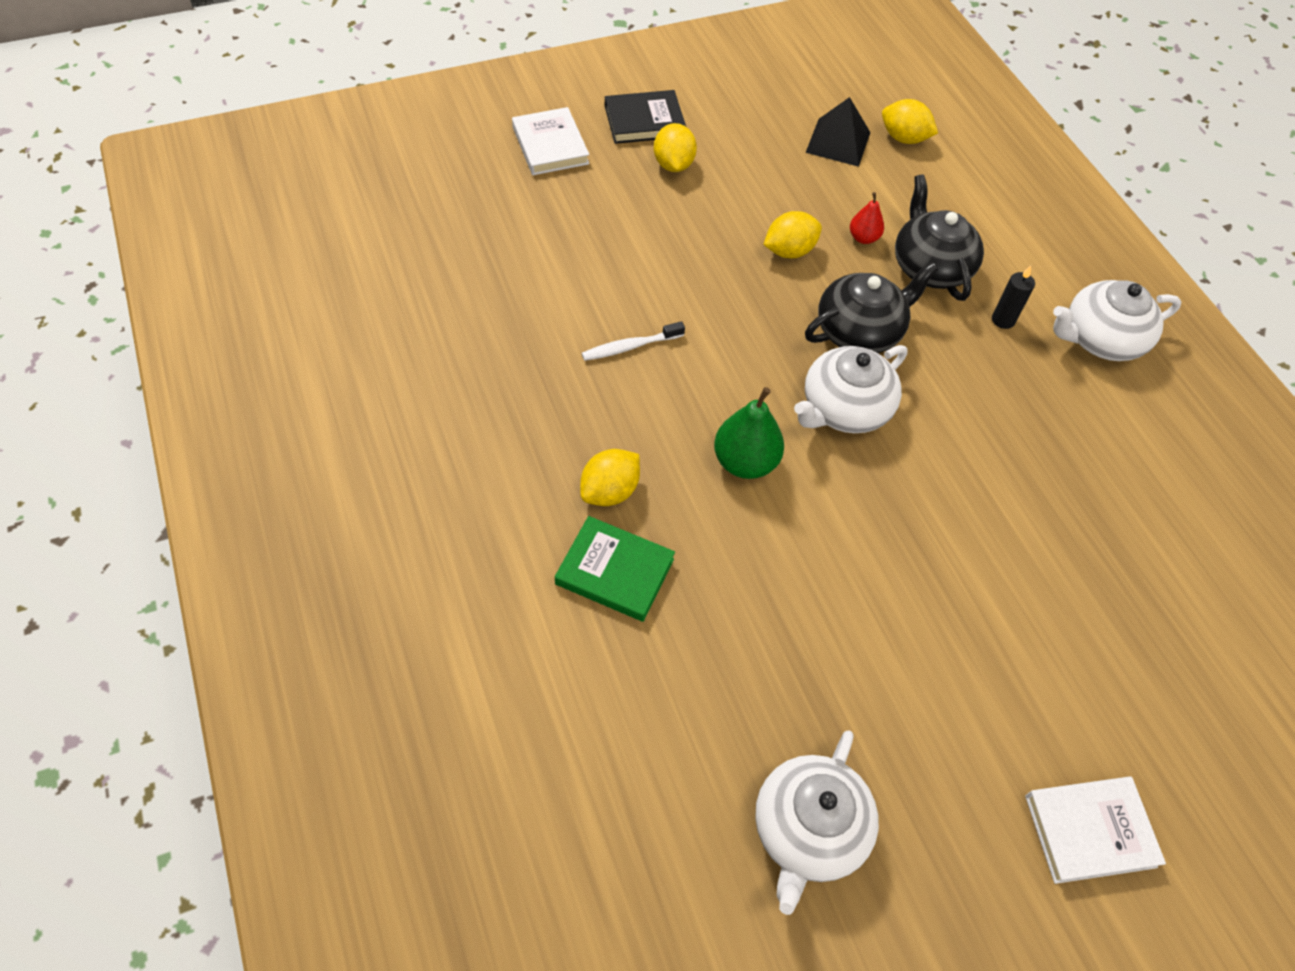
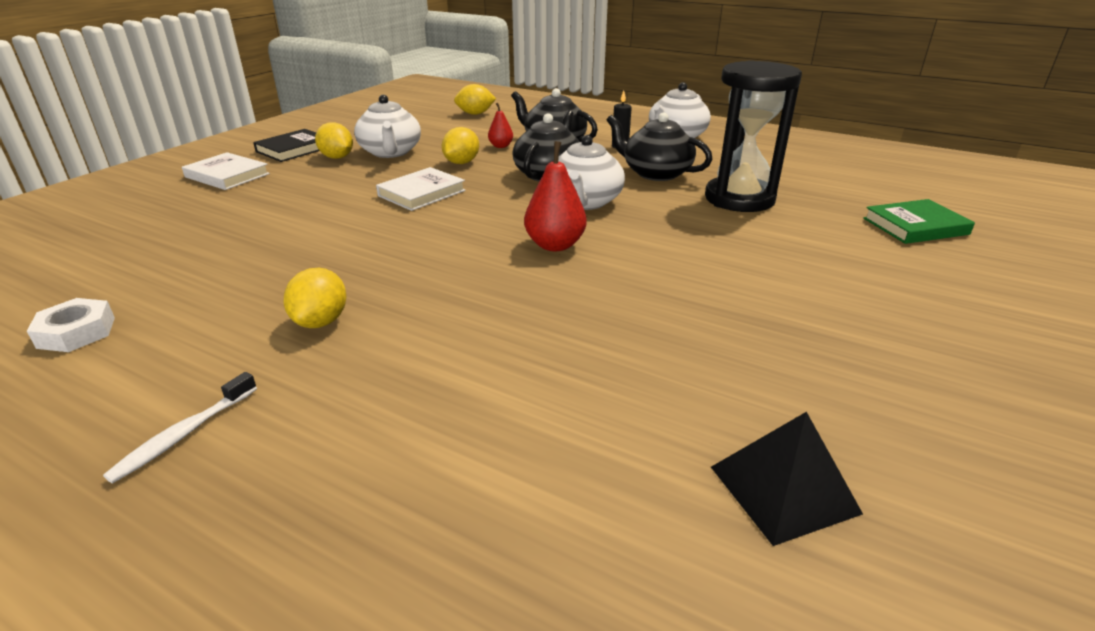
camera: 35 degrees left, 25 degrees down
(323, 342) = (76, 332): none -> white nut
(610, 491) = (473, 299): yellow lemon -> yellow lemon (321, 321)
(614, 572) = (535, 337): green book -> green book (915, 226)
(630, 347) = (399, 231): white toothbrush -> white toothbrush (183, 435)
(745, 462) = (555, 245): green pear -> red pear
(808, 830) = (884, 394): white teapot -> white teapot (390, 152)
(838, 142) = (438, 124): black pyramid -> black pyramid (783, 489)
(981, 403) = (655, 173): none -> black teapot
(1019, 511) = (739, 199): none -> black hourglass
(1089, 831) = (1001, 294): white book -> white book (421, 193)

